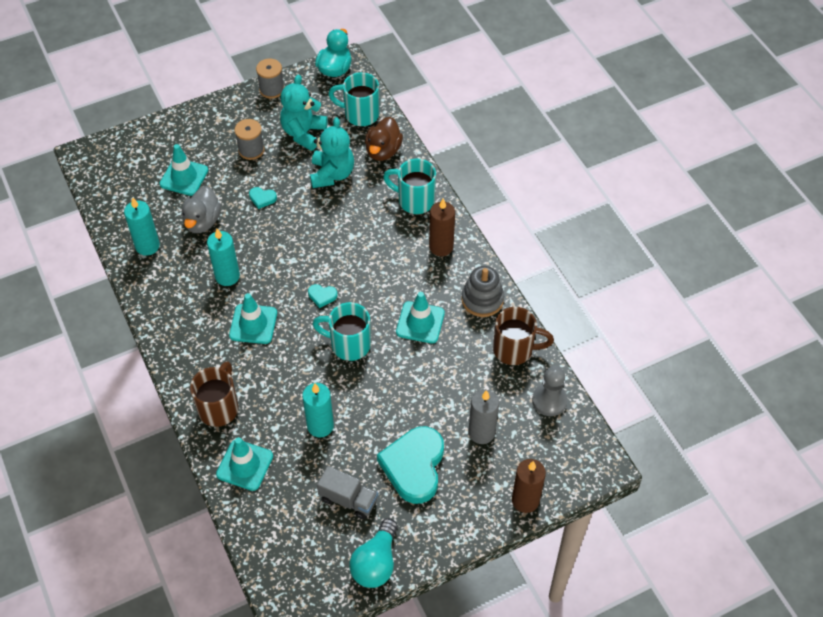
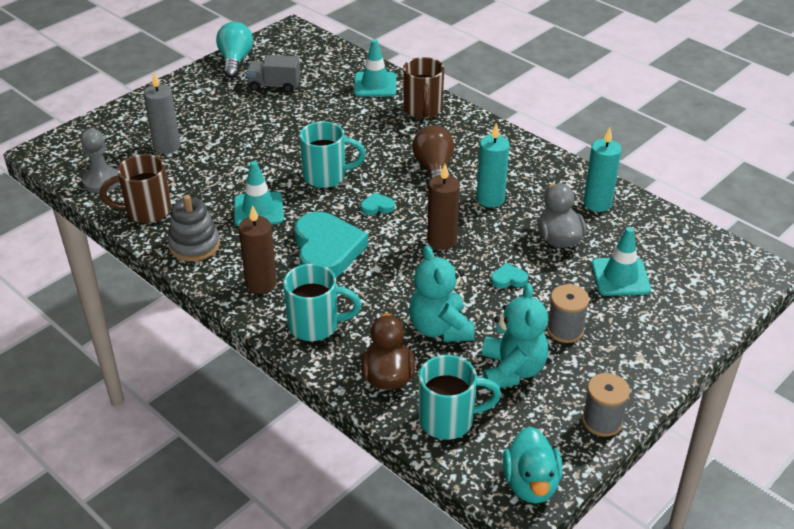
camera: 160 degrees right, 15 degrees down
(253, 324) = (434, 169): turquoise traffic cone -> brown light bulb
(320, 426) = (323, 119): turquoise candle -> none
(414, 466) = (224, 114): turquoise heart -> turquoise heart (327, 250)
(525, 500) = (115, 115): brown candle -> brown candle (442, 240)

